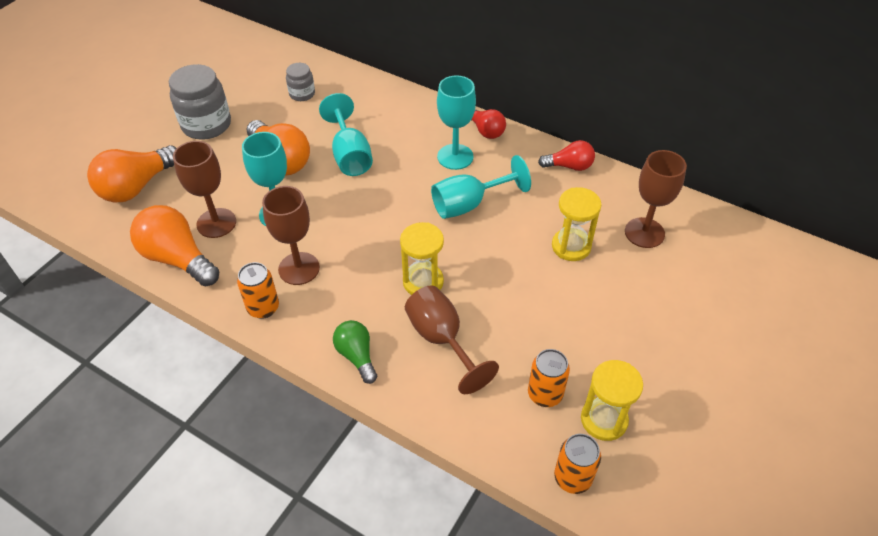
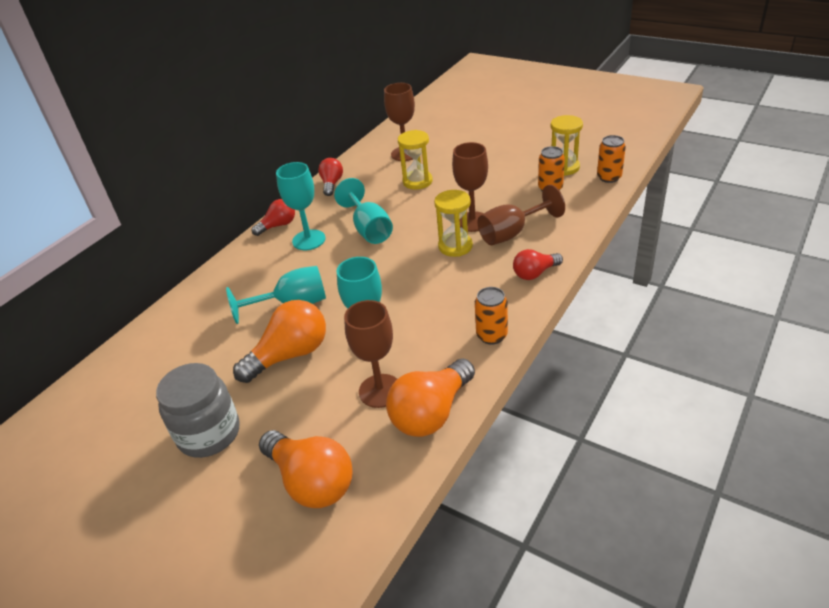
camera: 85 degrees left, 10 degrees down
(299, 268) = (443, 319): brown goblet -> brown goblet (472, 222)
(302, 94) = (179, 354): grey jar -> none
(357, 356) = (535, 273): green light bulb -> red light bulb

